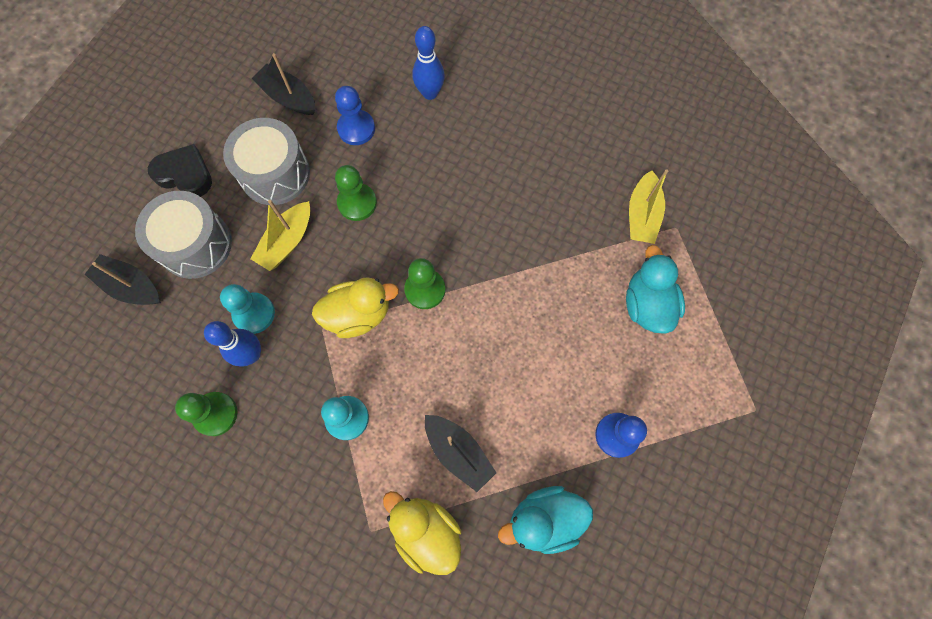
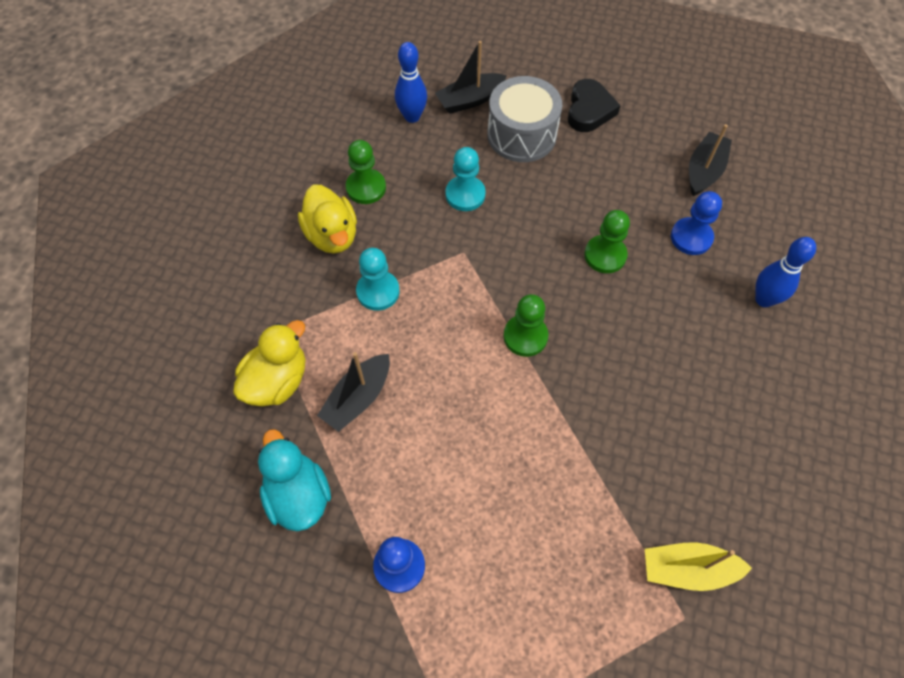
camera: 80 degrees right, 10 degrees down
(131, 286) = (470, 100): black boat -> black boat turned 135 degrees counterclockwise
(251, 354) = (425, 202): blue bowling pin -> blue bowling pin (412, 116)
(275, 173) = (614, 179): grey drum -> none
(287, 242) = (544, 204): yellow boat -> none
(358, 314) = (484, 280): yellow duck -> yellow duck (332, 235)
(647, 304) = (567, 587): turquoise duck -> none

